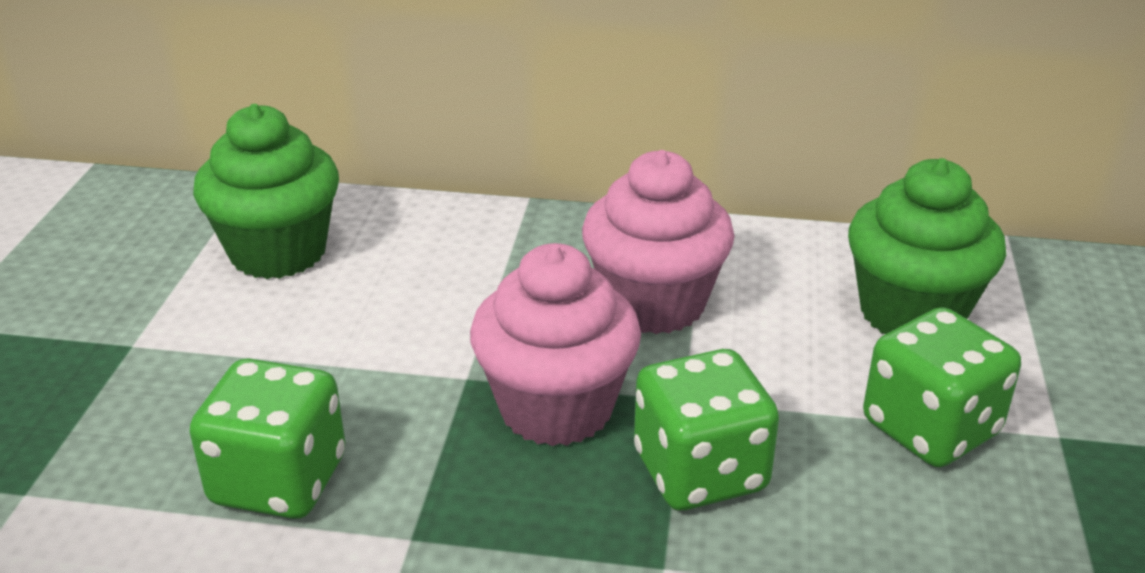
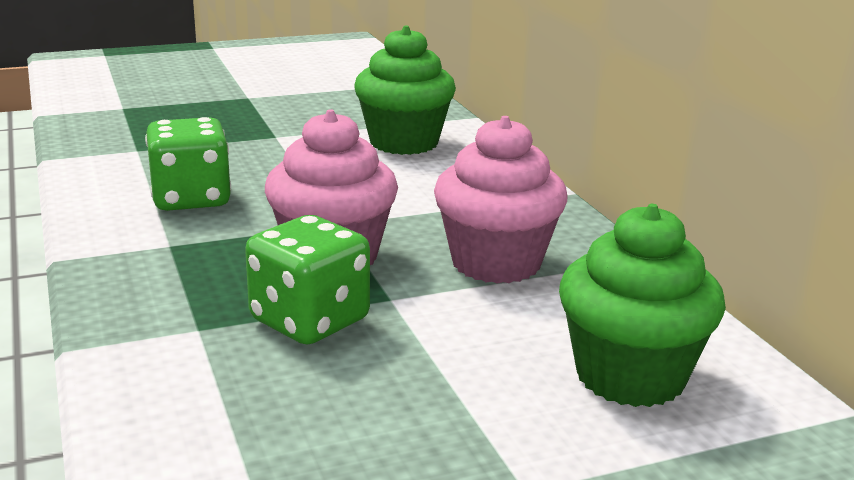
camera: 60 degrees right, 10 degrees down
(930, 428) = (462, 413): green dice -> none

